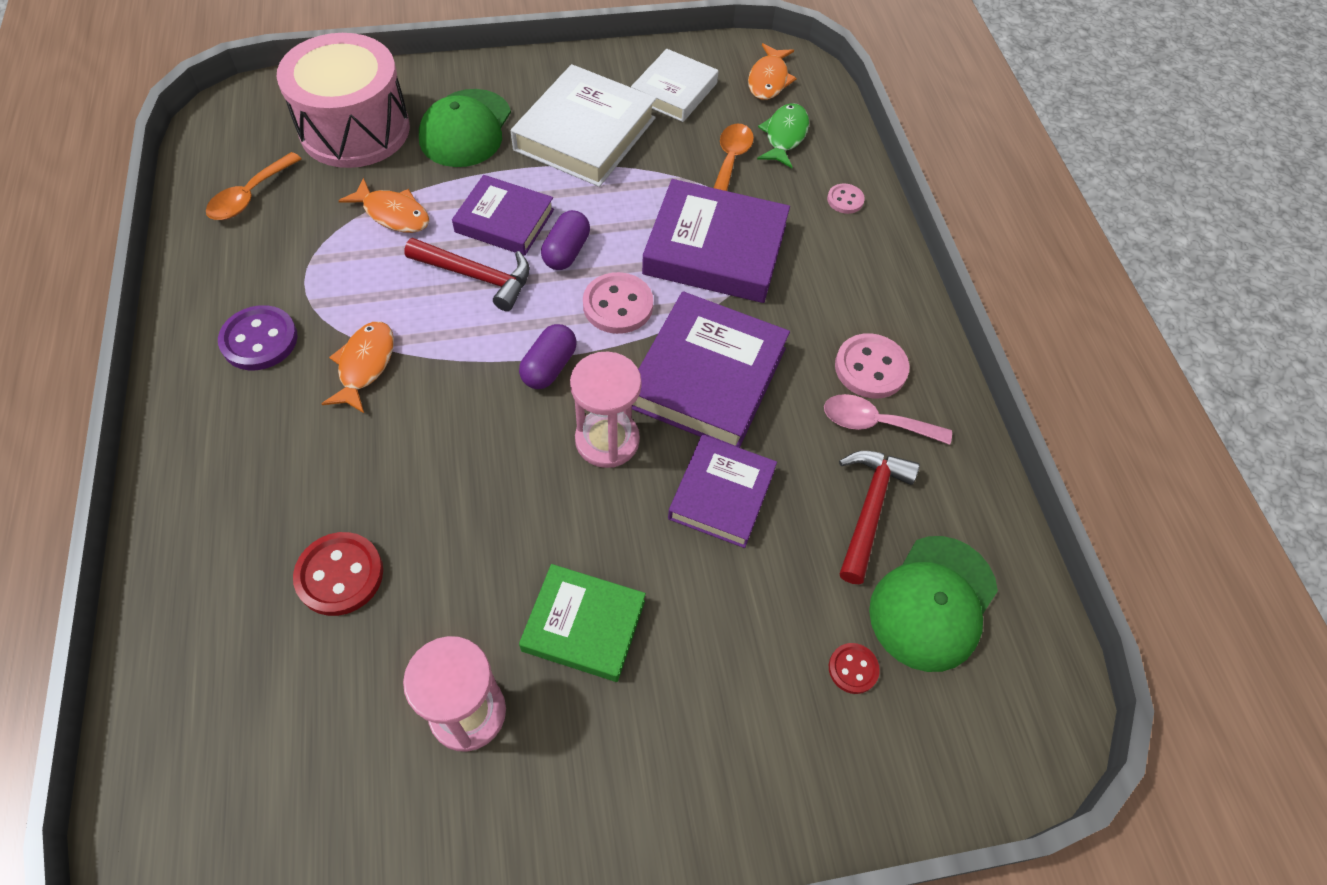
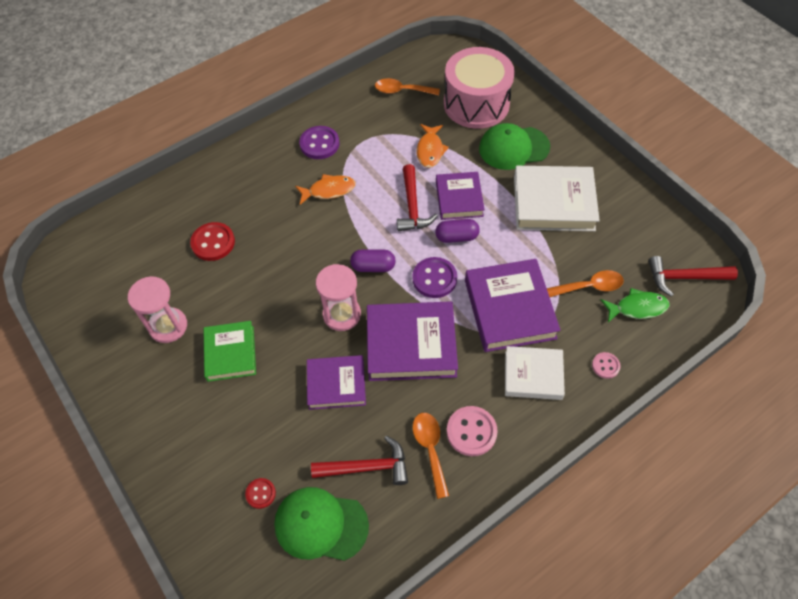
camera: 70 degrees right, 0 degrees up
(618, 305) = (434, 278): pink button -> purple button
(674, 91) = (628, 230): white book -> white book (533, 375)
(769, 80) = (684, 277): orange fish -> red hammer
(875, 423) = (430, 449): pink spoon -> orange spoon

